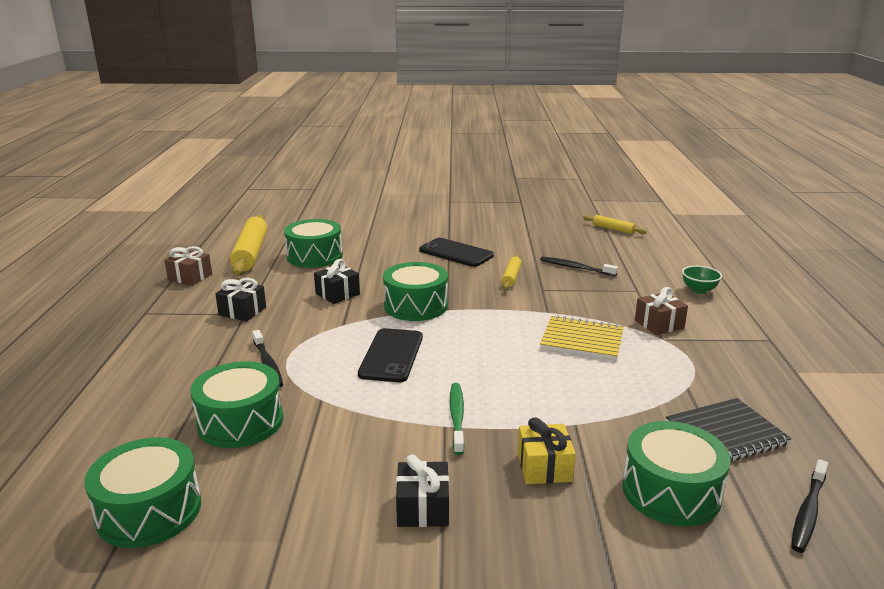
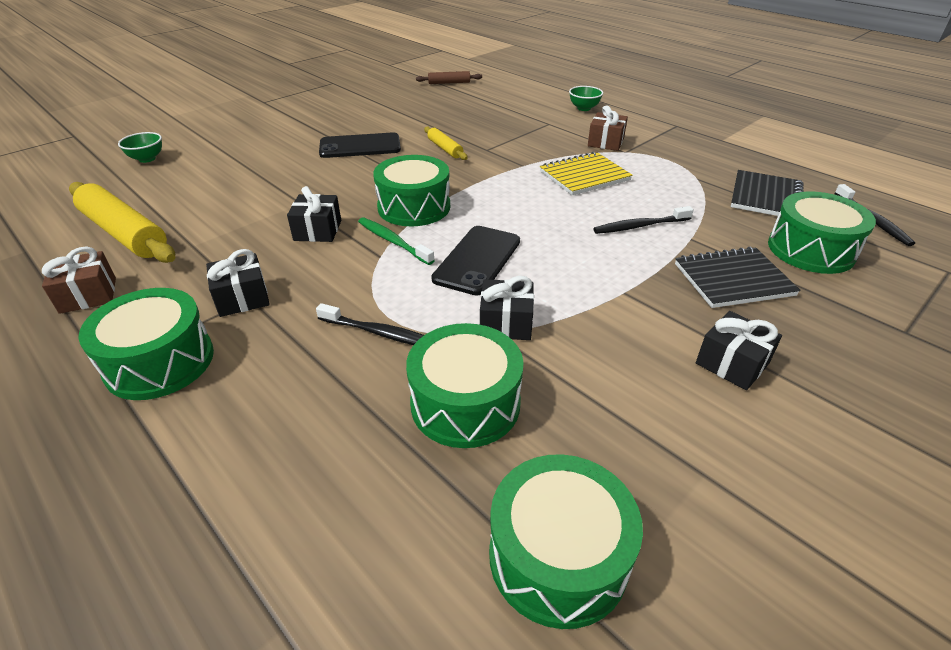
camera: 45 degrees left, 15 degrees up
(314, 256) = (217, 205): green drum -> green drum (160, 362)
(326, 216) = (147, 159): none -> green bowl
(337, 398) = (506, 323): none -> black gift
(391, 355) = (477, 260): black phone -> black phone turned 60 degrees clockwise
(457, 417) = (619, 280): green toothbrush -> green toothbrush (393, 241)
(544, 467) = (733, 280): yellow gift -> black notebook
(575, 267) = (478, 122): black toothbrush -> black toothbrush (640, 226)
(613, 229) = (449, 83): yellow rolling pin -> brown rolling pin

